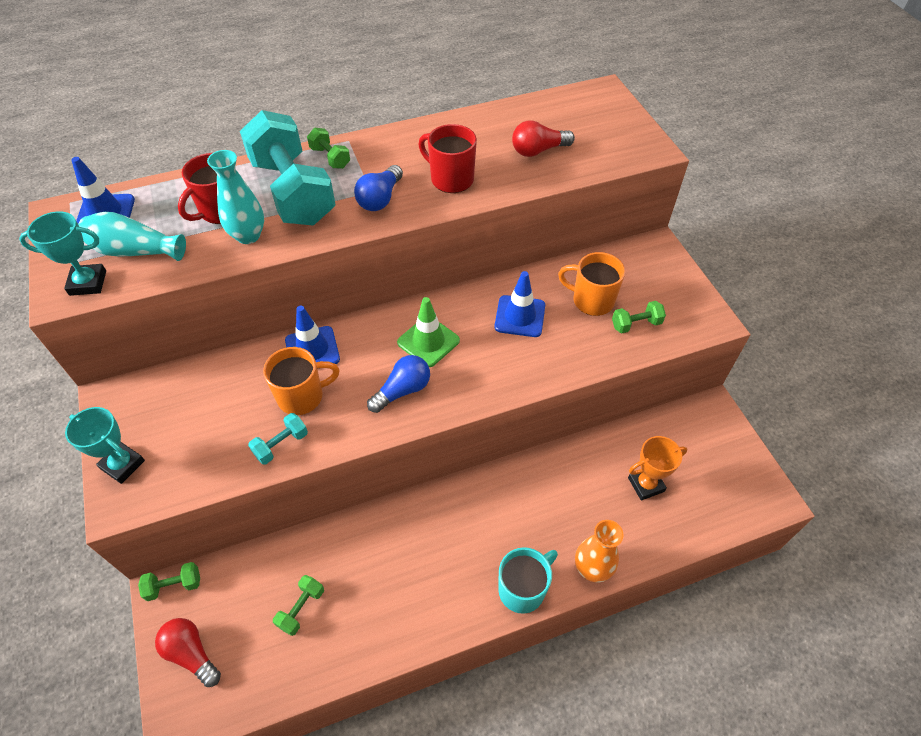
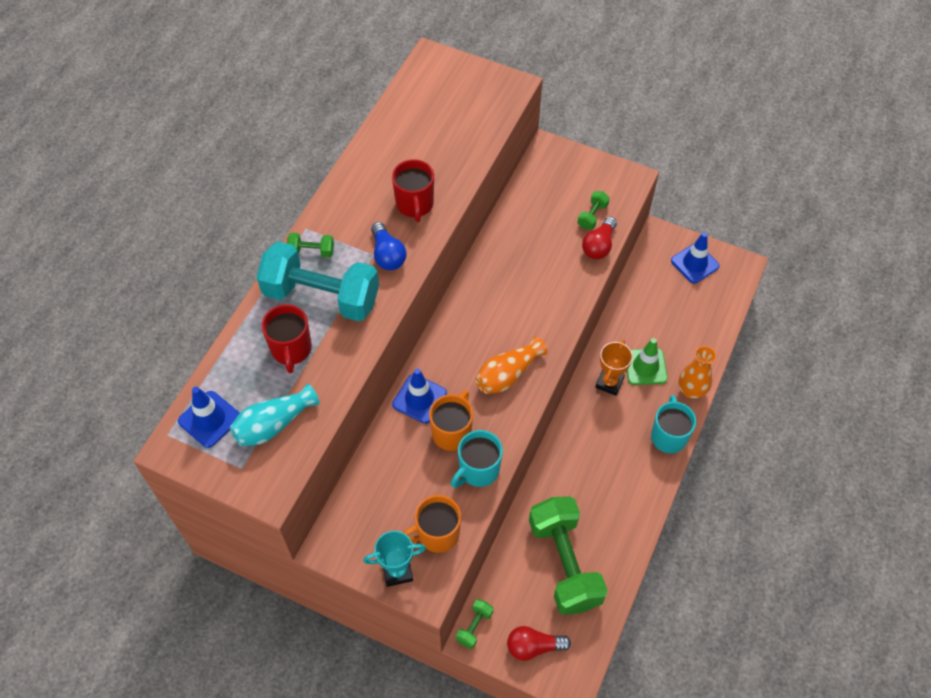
camera: 45 degrees left, 5 degrees up
(88, 283) = (275, 470): turquoise trophy -> none
(248, 236) = (336, 350): turquoise vase -> none
(281, 445) = (478, 470): turquoise dumbbell -> turquoise mug
(301, 608) = (564, 563): green dumbbell -> green dumbbell, size x2.44
(402, 390) = (508, 374): blue light bulb -> orange vase
(428, 341) = (485, 330): green traffic cone -> green traffic cone (645, 367)
(451, 179) = (415, 204): red mug -> red mug turned 90 degrees counterclockwise
(520, 316) = (520, 267): blue traffic cone -> blue traffic cone (694, 263)
(538, 150) = (444, 139): red light bulb -> red light bulb (599, 246)
(591, 300) = (550, 220): orange mug -> orange mug (437, 534)
(646, 484) = (669, 316): orange trophy -> orange trophy (609, 382)

